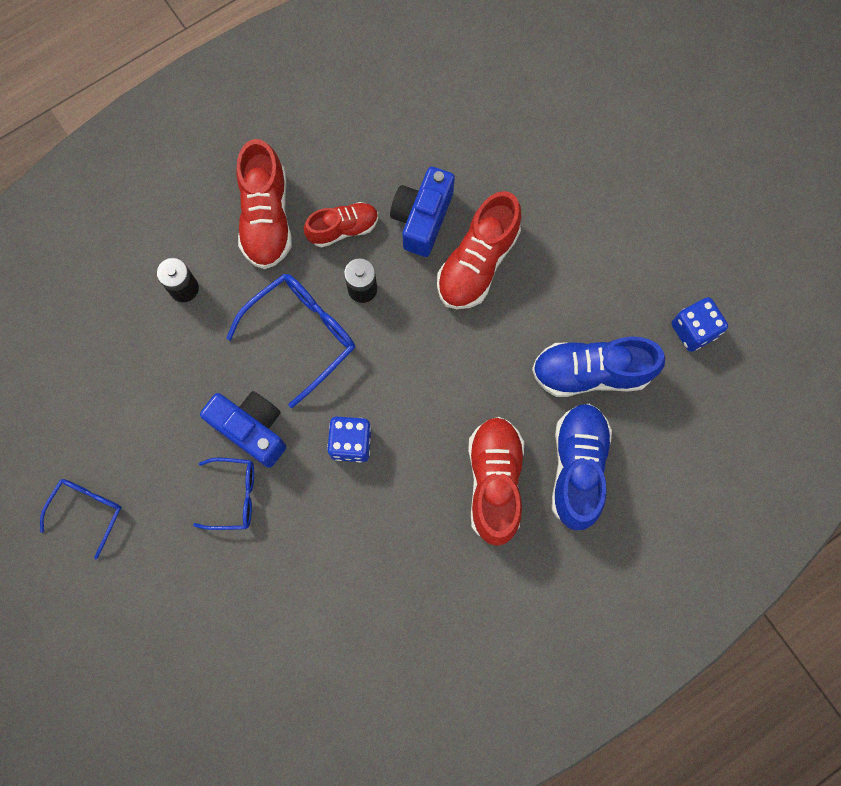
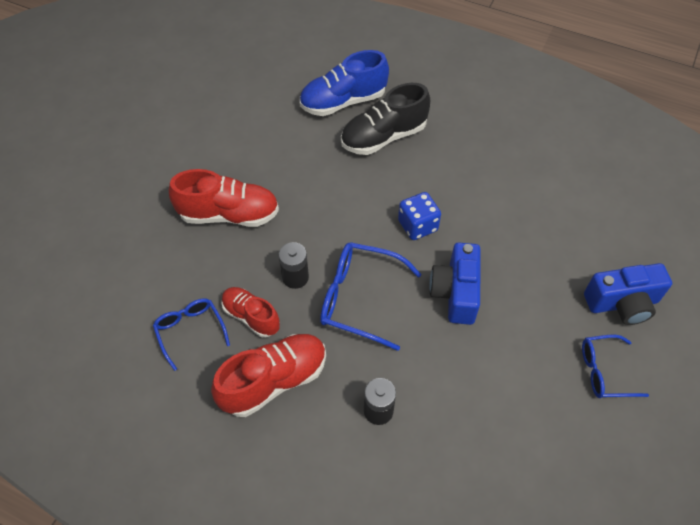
camera: 120 degrees left, 20 degrees down
(233, 495) = (511, 278): blue glasses -> blue glasses (190, 332)
(422, 218) = (211, 266): blue camera -> blue camera (622, 303)
(494, 482) = (383, 137): red shoe -> black shoe
(591, 372) = (273, 120): blue shoe -> none
(693, 330) = (210, 83): blue dice -> none

